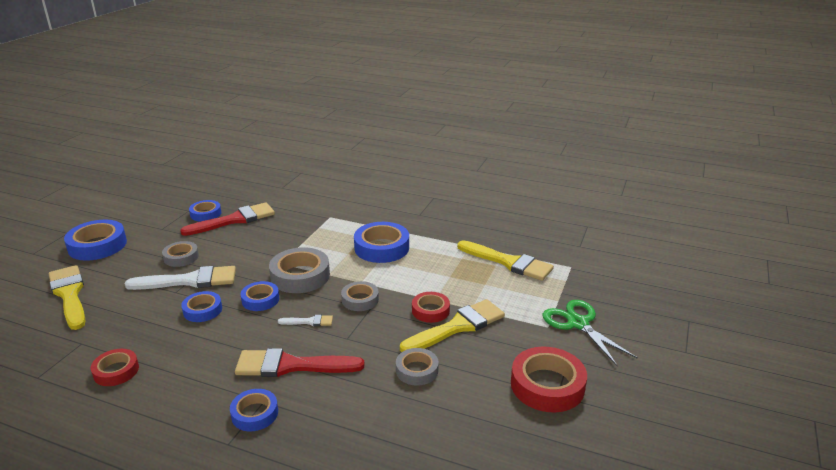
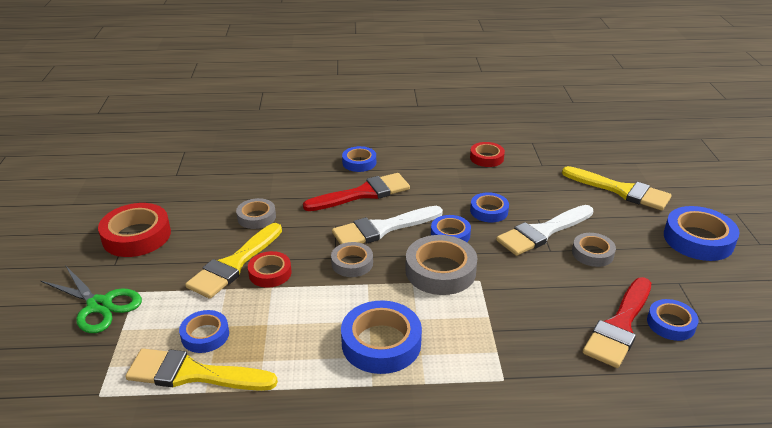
camera: 155 degrees right, 5 degrees up
(309, 321) = (382, 228): white brush -> white brush, size x2.12
(496, 281) = (205, 335): none -> blue tape

